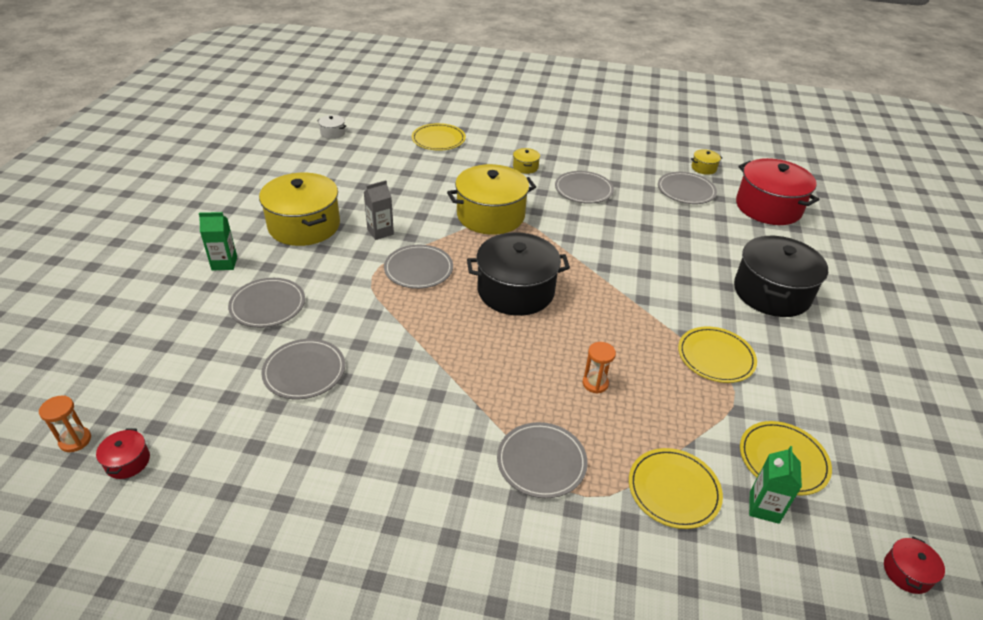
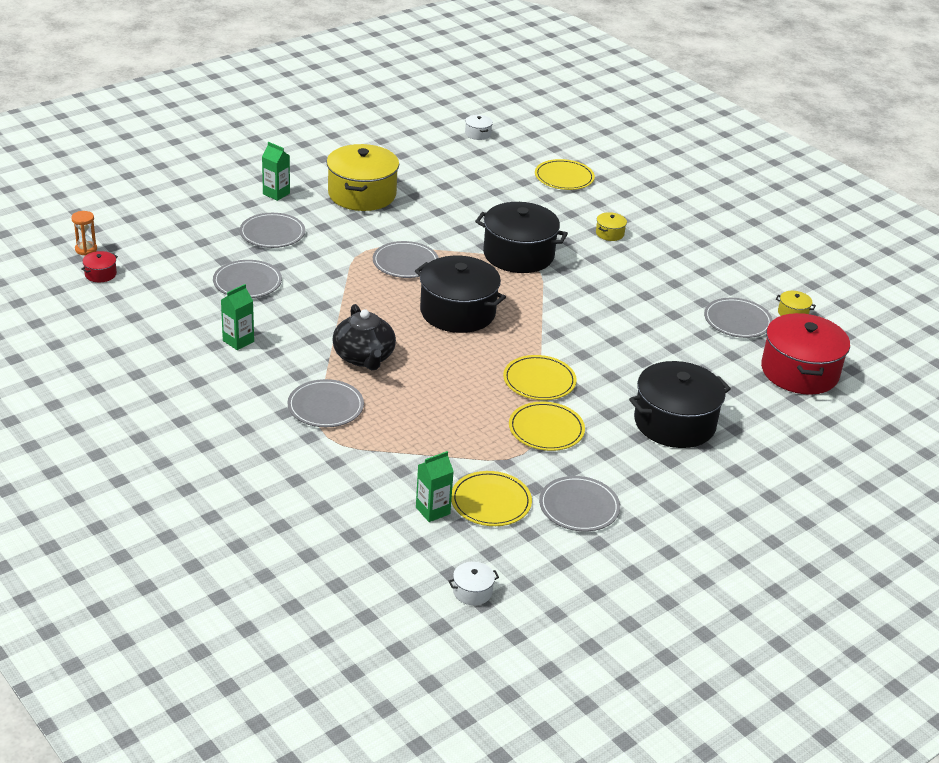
camera: 40 degrees right, 5 degrees down
(374, 445) = (238, 341): none -> green carton
(380, 232) = (412, 225): grey carton -> none
(490, 215) = (518, 254): yellow pot -> black pot
(504, 383) = (364, 357): none -> black teapot
(583, 190) = (635, 274): grey plate -> grey plate (579, 507)
(595, 383) = (427, 392): orange hourglass -> none
(674, 490) = (387, 468): yellow plate -> yellow plate (539, 381)
(907, 572) = (472, 591): red pot -> white pot

